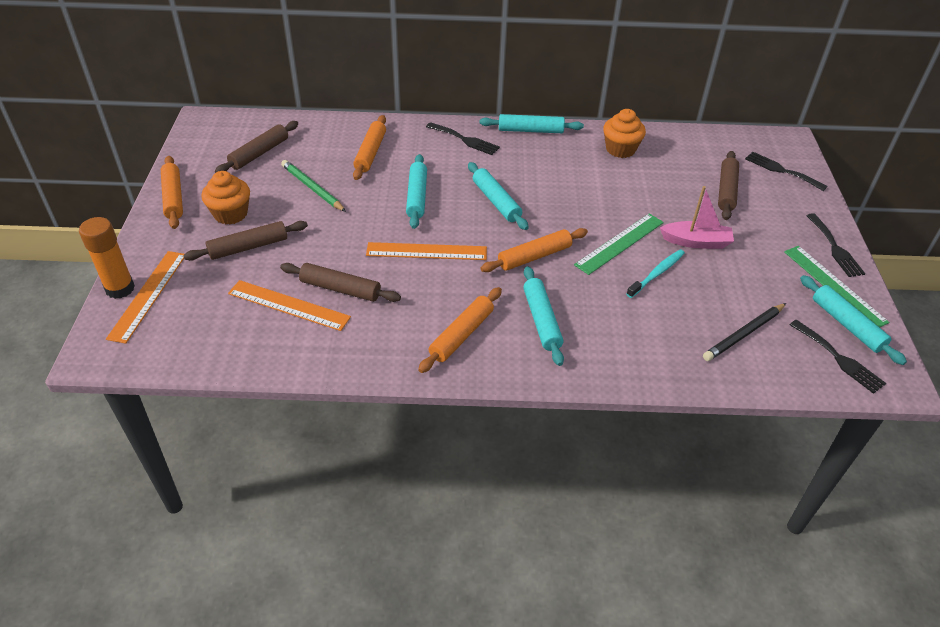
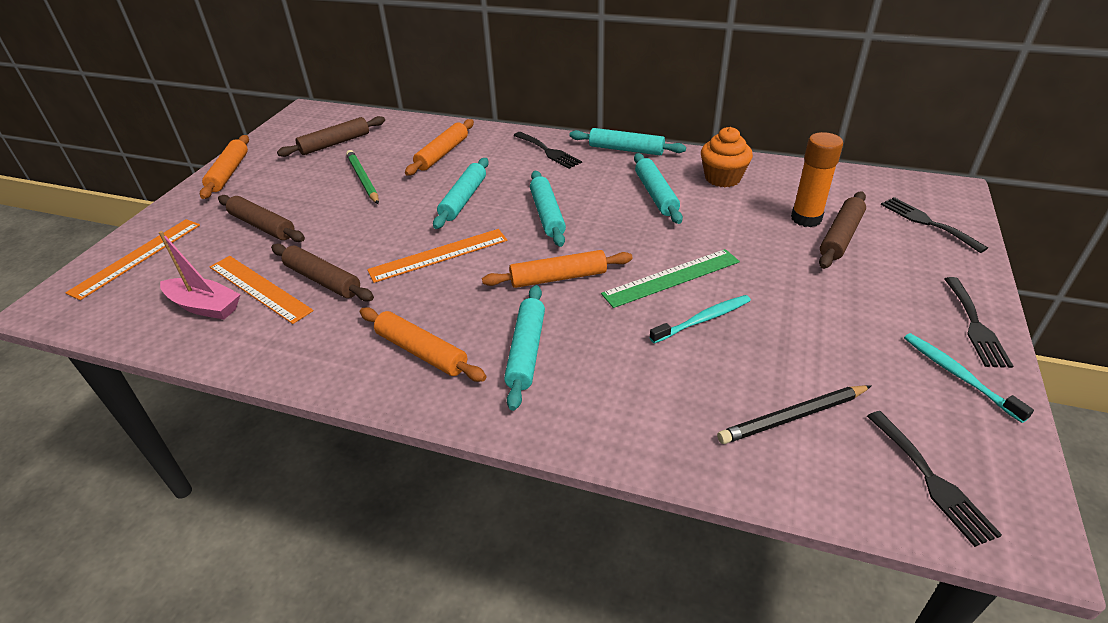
camera: 20 degrees right, 5 degrees down
(120, 288) = (117, 247): orange glue stick -> orange glue stick (806, 218)
(230, 214) = (269, 193): orange cupcake -> none
(248, 247) = (262, 226): brown rolling pin -> brown rolling pin turned 45 degrees clockwise
(426, 251) = (439, 255): orange ruler -> orange ruler turned 45 degrees counterclockwise
(461, 335) = (421, 352): orange rolling pin -> orange rolling pin turned 75 degrees clockwise
(696, 242) = (773, 290): pink boat -> pink boat (204, 306)
(834, 286) = (958, 375): green ruler -> turquoise toothbrush
(847, 325) = (961, 433): turquoise rolling pin -> turquoise rolling pin (655, 194)

